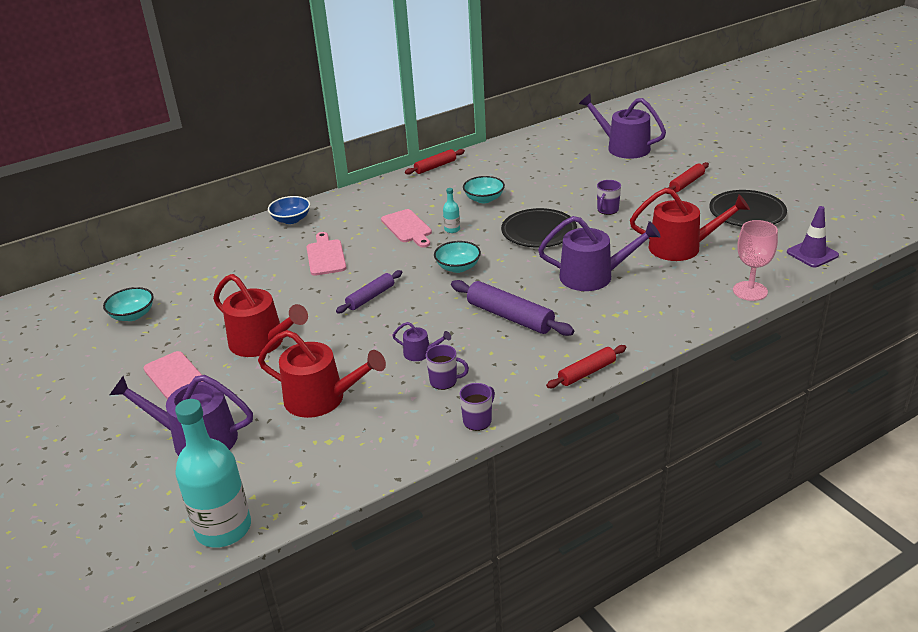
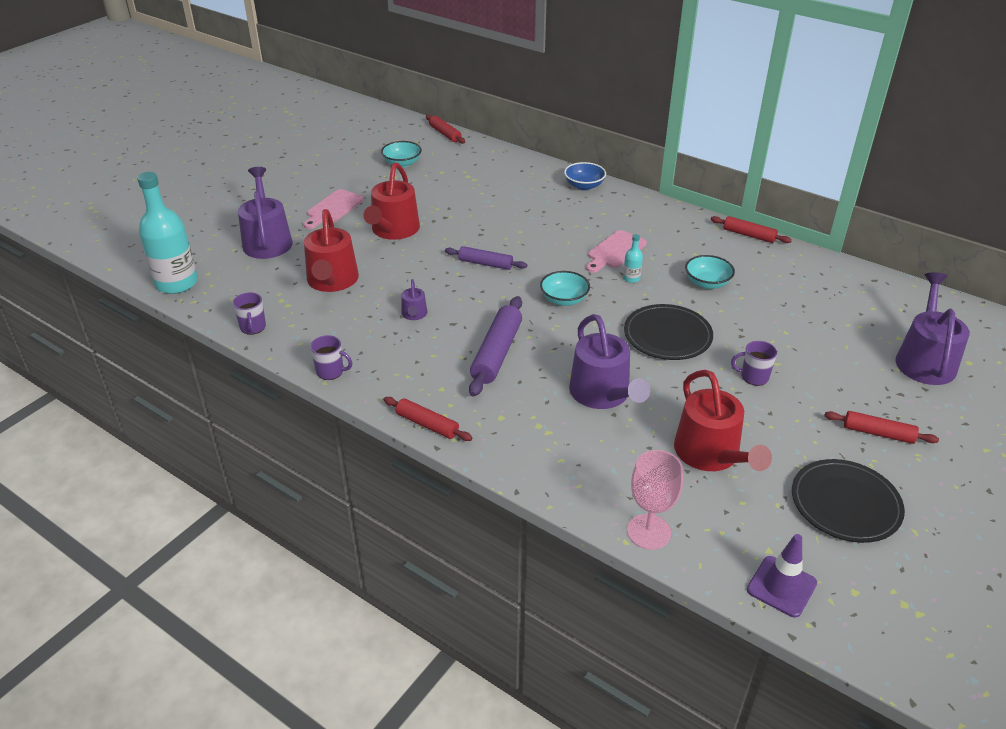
camera: 65 degrees right, 5 degrees up
(103, 277) = (445, 134): none -> red rolling pin
(326, 256) = (536, 221): pink cutting board -> none
(444, 381) = (379, 338): purple mug -> purple mug (253, 328)

